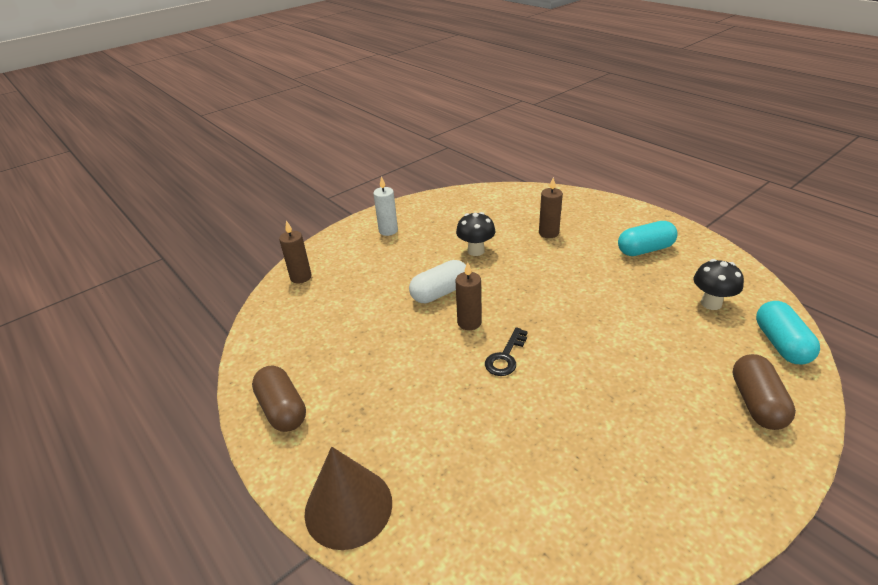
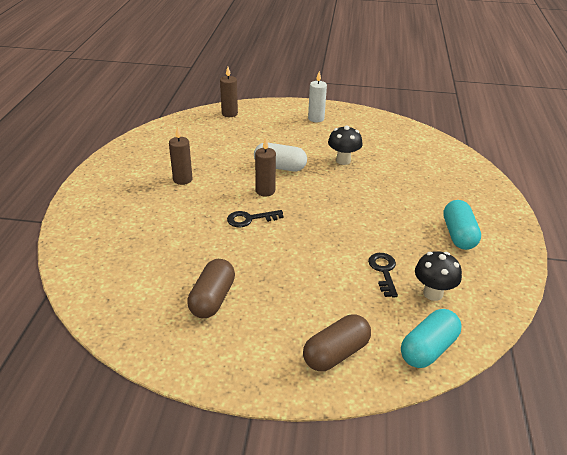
camera: 45 degrees right, 0 degrees up
(282, 409) = (122, 163): brown capsule -> brown capsule (212, 299)
(348, 507) = (79, 217): brown cone -> none
(548, 233) = (411, 181): brown candle -> brown candle (182, 179)
(645, 250) = (458, 235): turquoise capsule -> turquoise capsule turned 60 degrees clockwise
(661, 314) = (383, 271): none -> black key

